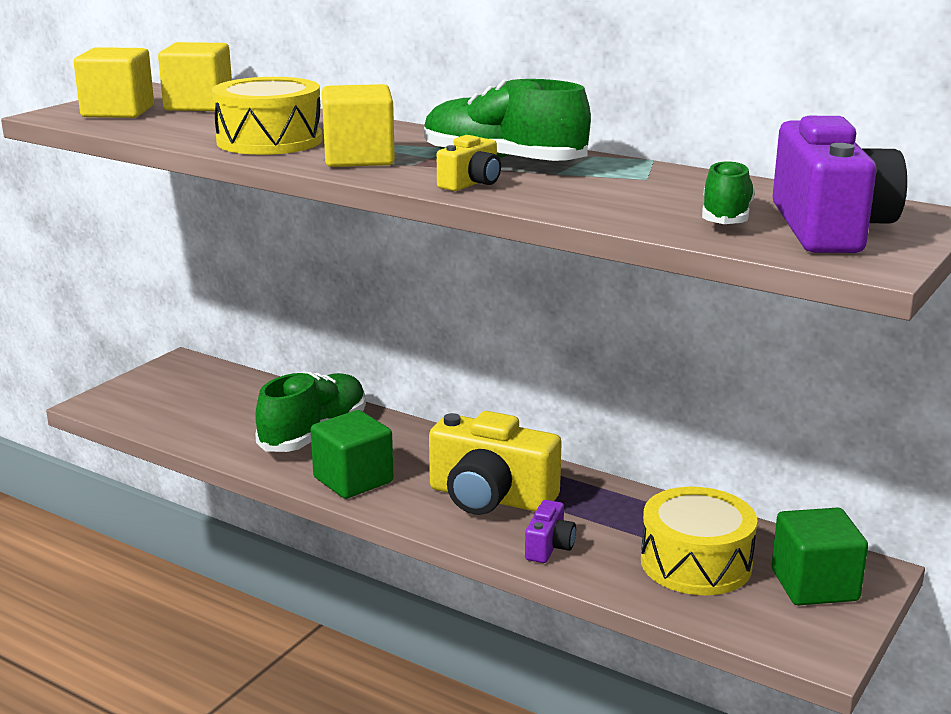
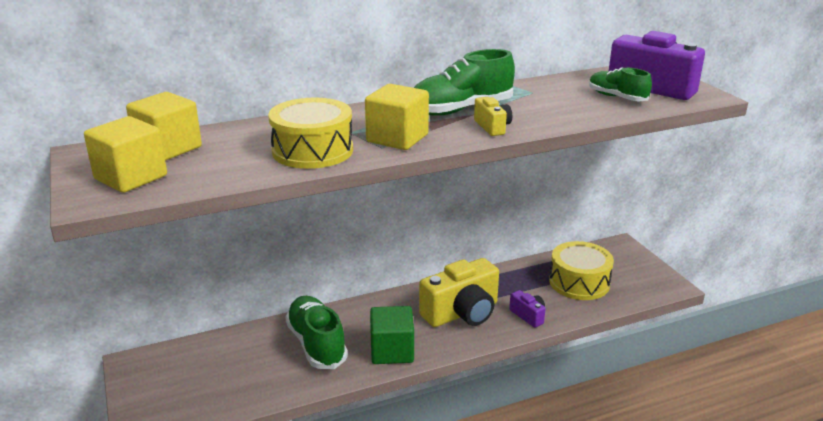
camera: 55 degrees left, 5 degrees up
(814, 585) = (621, 263): green cube -> none

